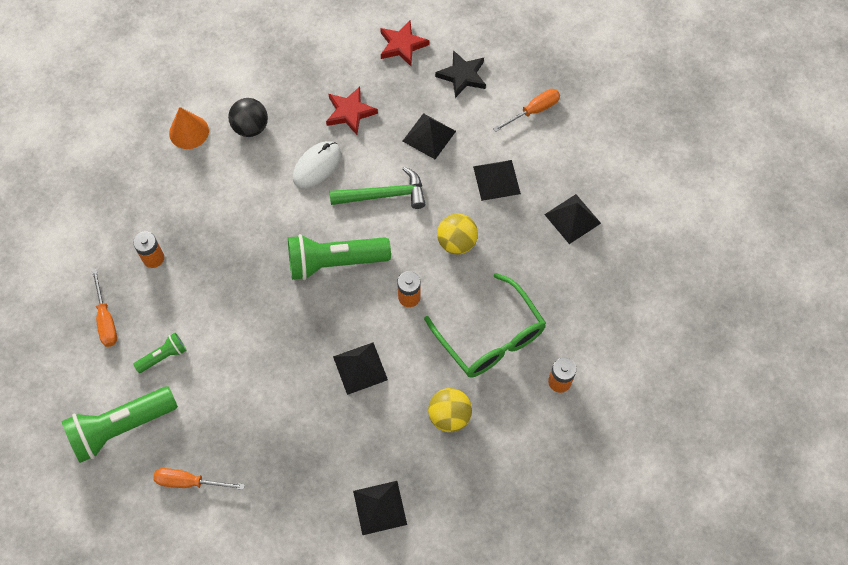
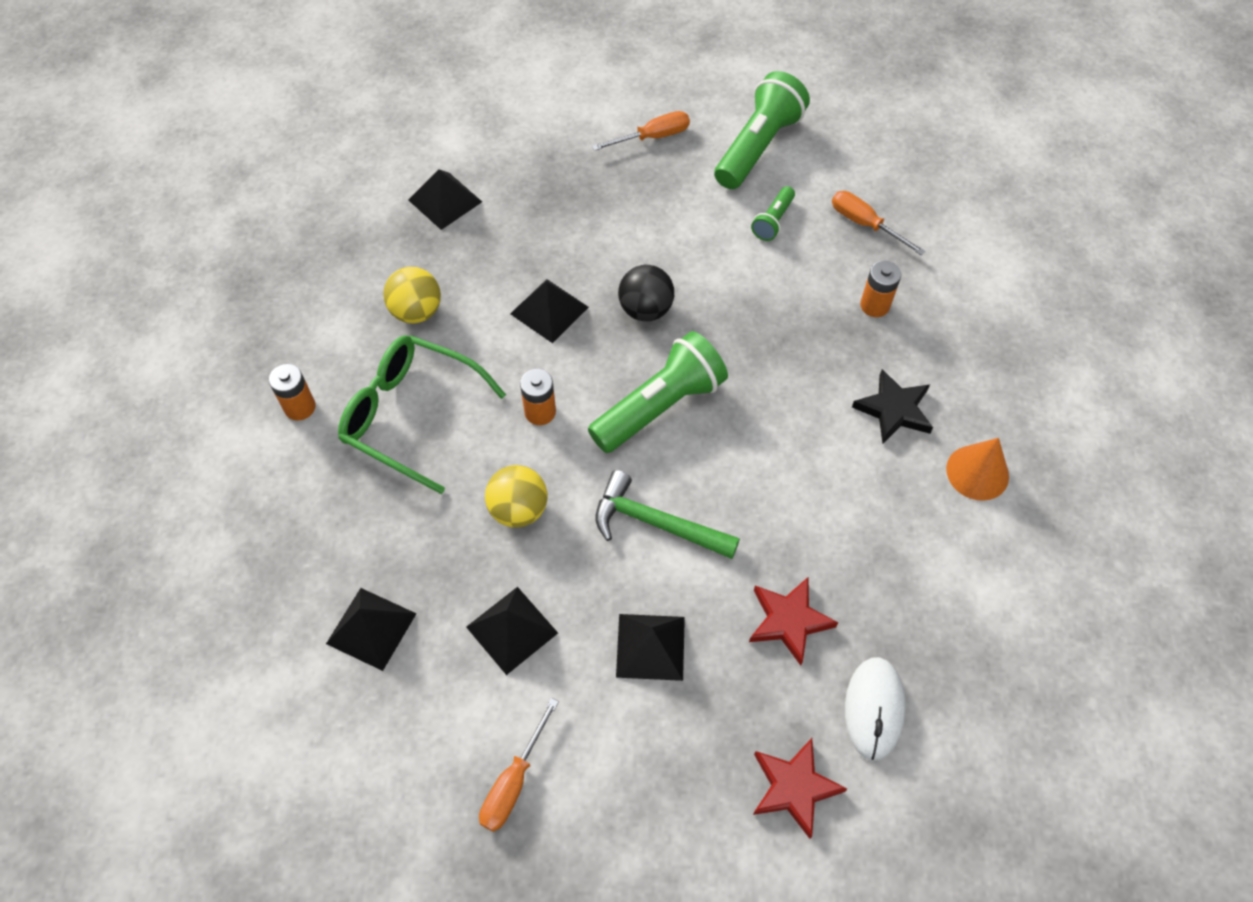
camera: 150 degrees right, 5 degrees down
(251, 127) = (904, 522): black ball -> black ball (645, 309)
(317, 166) = (774, 516): white mouse -> white mouse (874, 709)
(384, 195) = (656, 523): green hammer -> green hammer turned 60 degrees clockwise
(462, 76) = (663, 784): black star -> black star (894, 410)

